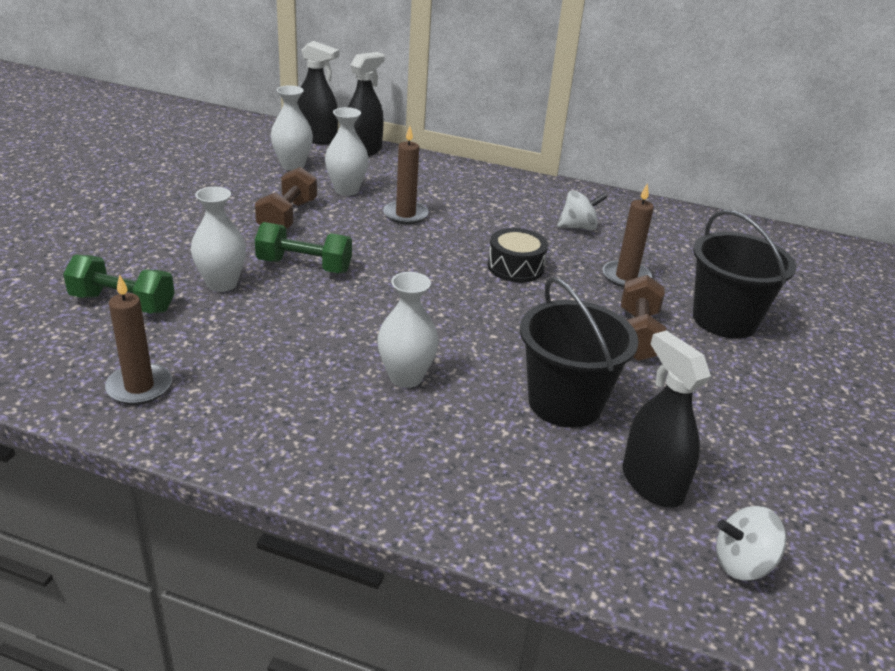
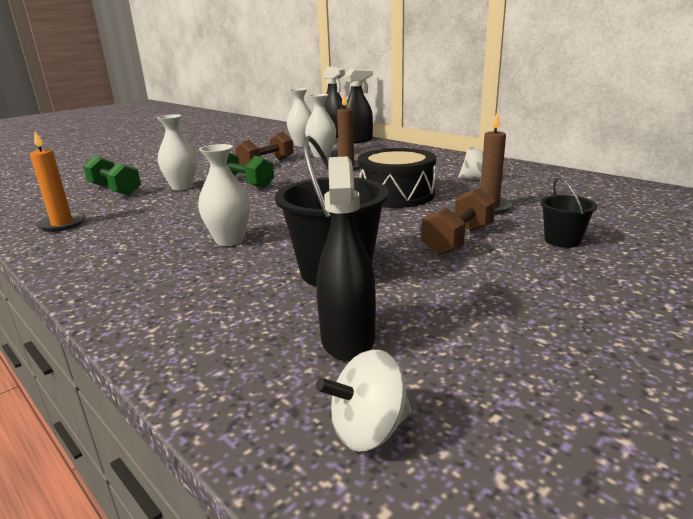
camera: 30 degrees right, 10 degrees down
(139, 387) = (62, 224): brown candle -> orange candle
(515, 267) = (396, 195): black drum -> black drum, size x1.59
(724, 320) = (562, 240): black bucket -> black bucket, size x0.53
(742, 564) = (368, 430): white spinning top -> white spinning top turned 45 degrees counterclockwise

